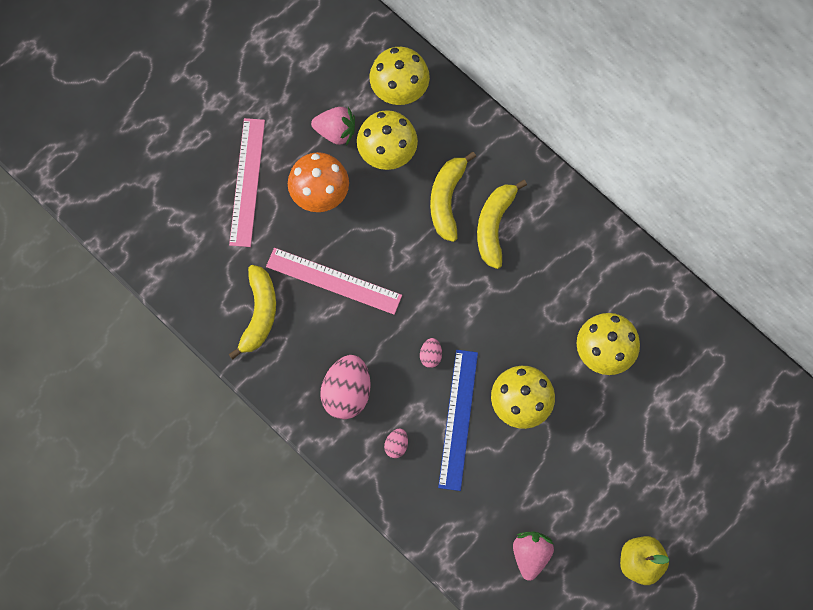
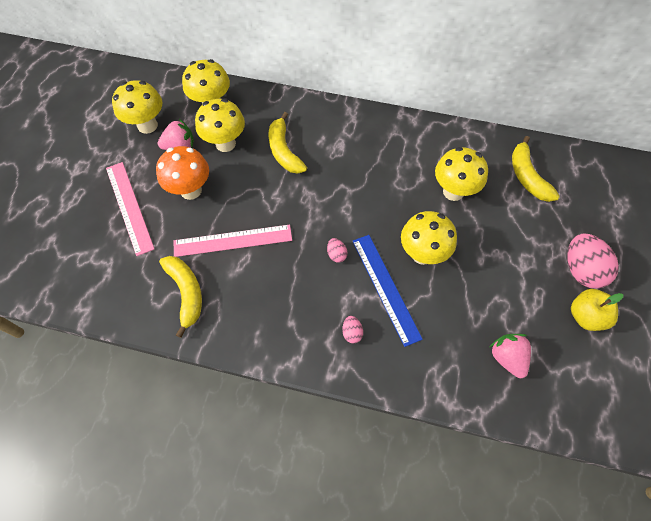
camera: 30 degrees left, 10 degrees down
(313, 83) = (147, 125): none -> yellow mushroom
(347, 393) = (289, 314): pink egg -> pink egg (581, 270)
(494, 226) = (327, 151): yellow banana -> yellow banana (527, 176)

